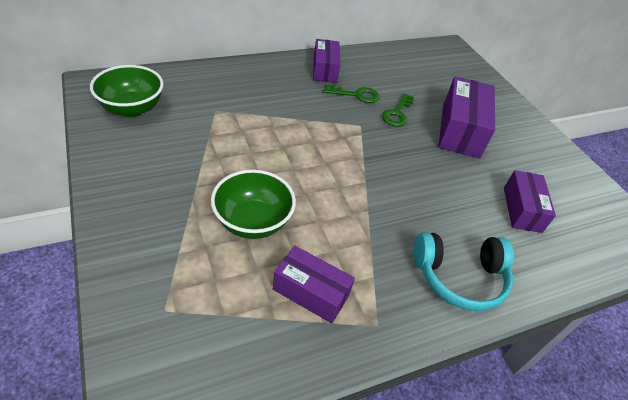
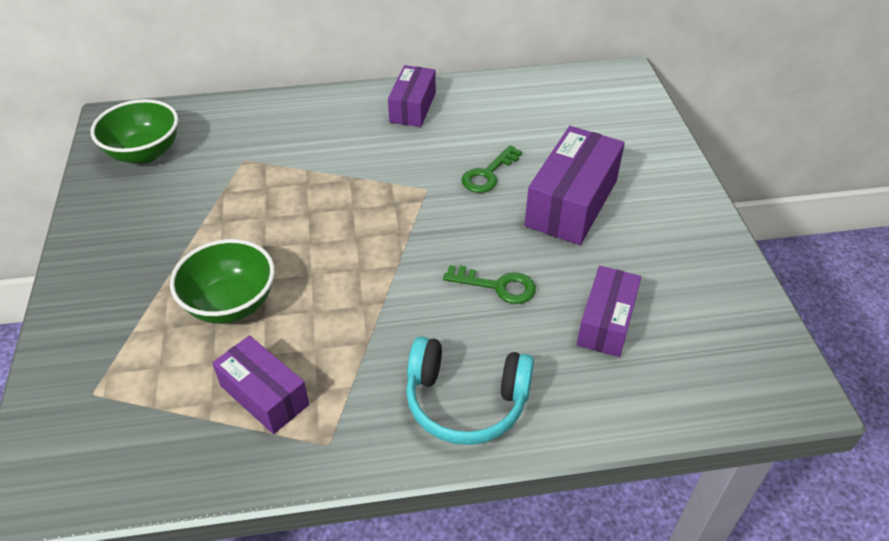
camera: 20 degrees right, 0 degrees up
(356, 95) = (440, 145): green key -> green key (497, 286)

